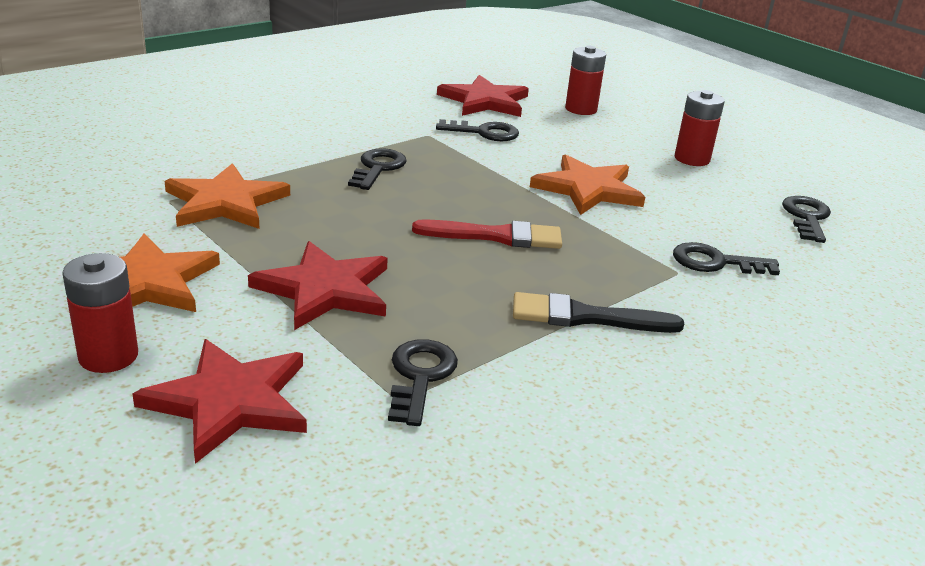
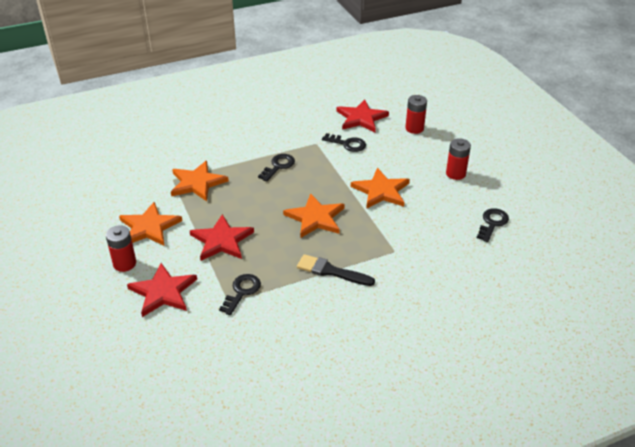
camera: 20 degrees right, 10 degrees up
(496, 236) = (315, 218): red brush -> orange star
(716, 262) = (418, 247): black key -> none

